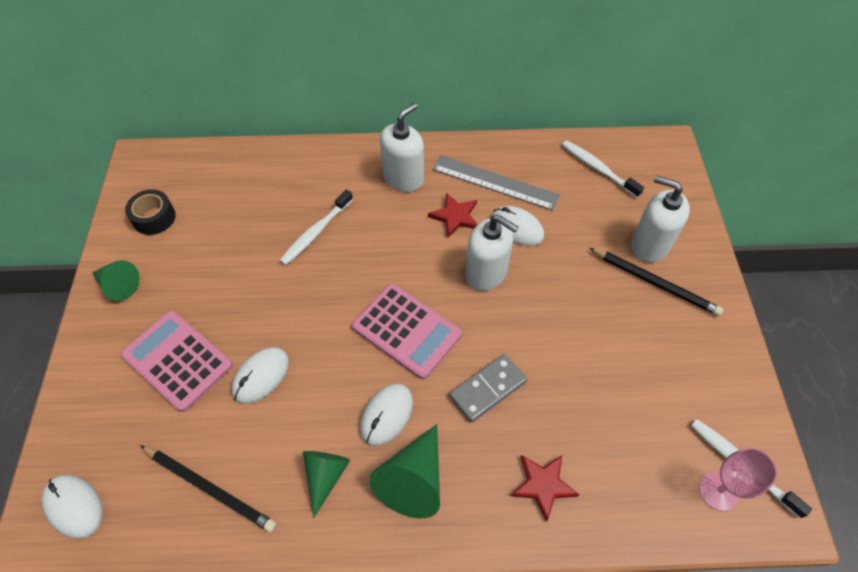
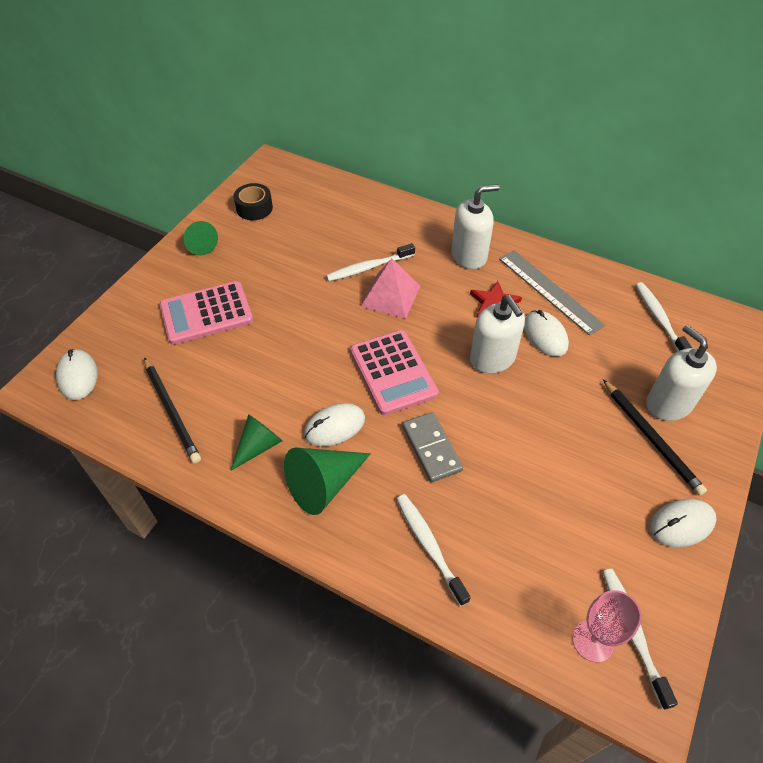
camera: 30 degrees right, 5 degrees down
(177, 360) = (206, 313): pink calculator -> pink calculator turned 90 degrees counterclockwise
(261, 376) = (258, 352): white mouse -> white mouse (681, 524)
(356, 252) = (391, 296): none -> pink pyramid
(487, 389) = (431, 448): grey domino -> grey domino turned 75 degrees clockwise
(543, 485) = (429, 546): red star -> white toothbrush

